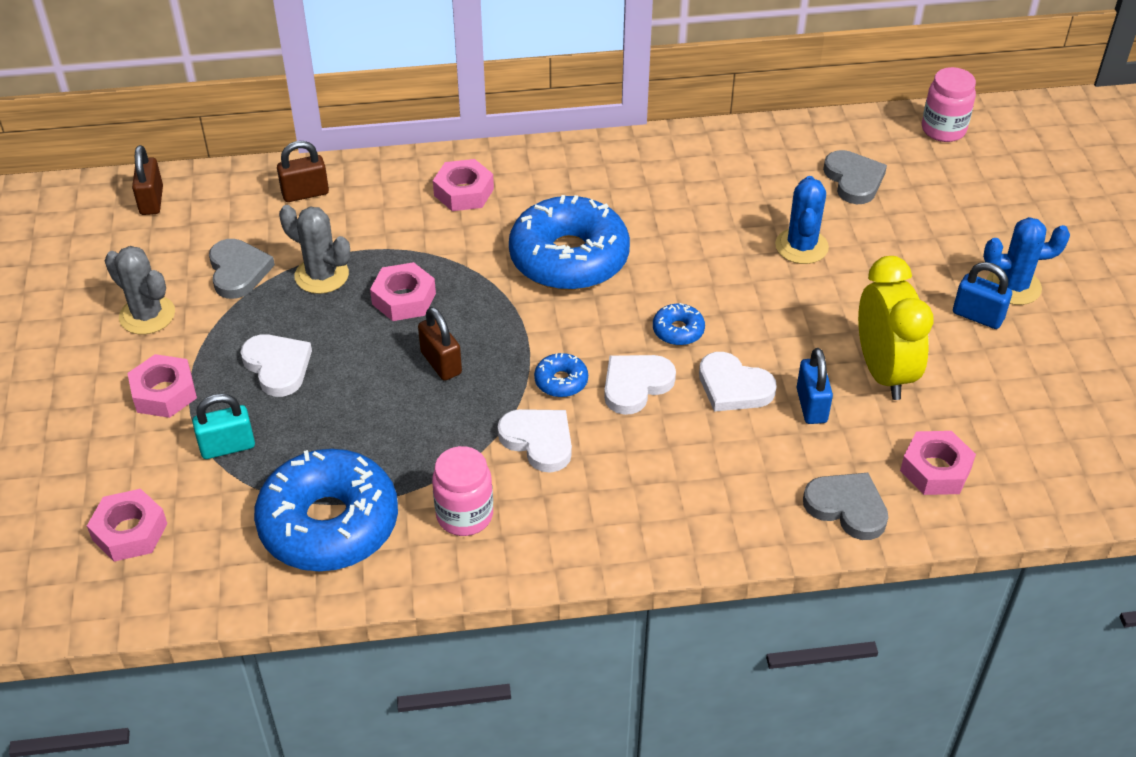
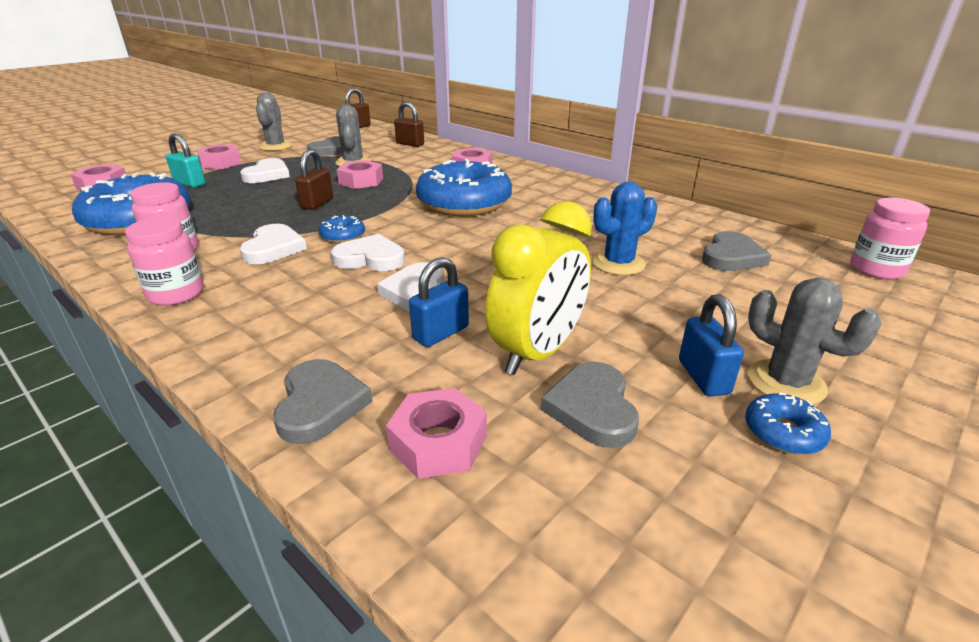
camera: 50 degrees right, 15 degrees down
(581, 538) = (176, 294): none -> pink jar
(678, 330) = (449, 253): blue donut -> blue donut (783, 432)
(962, 385) = (592, 408): none -> grey heart
(1013, 286) = (786, 382): blue cactus -> grey cactus

